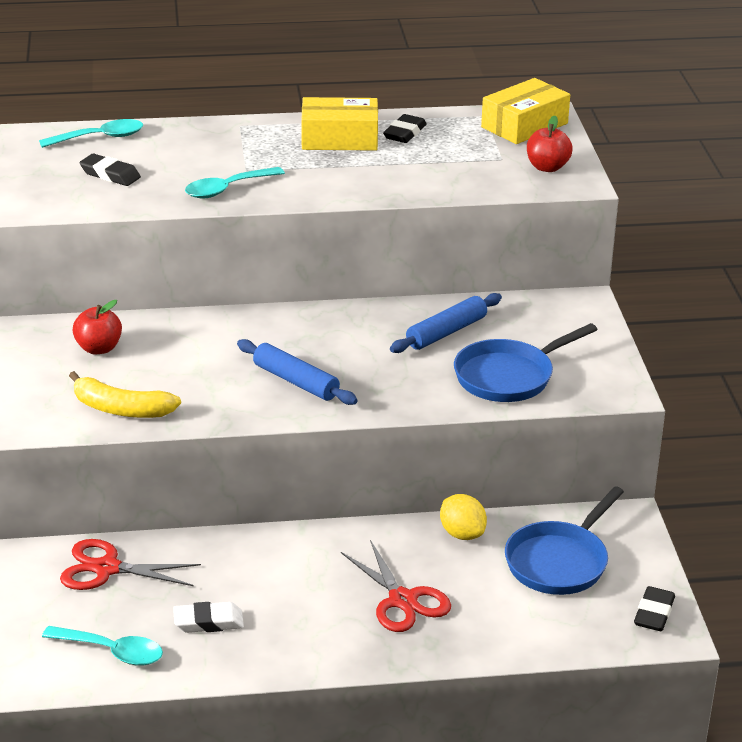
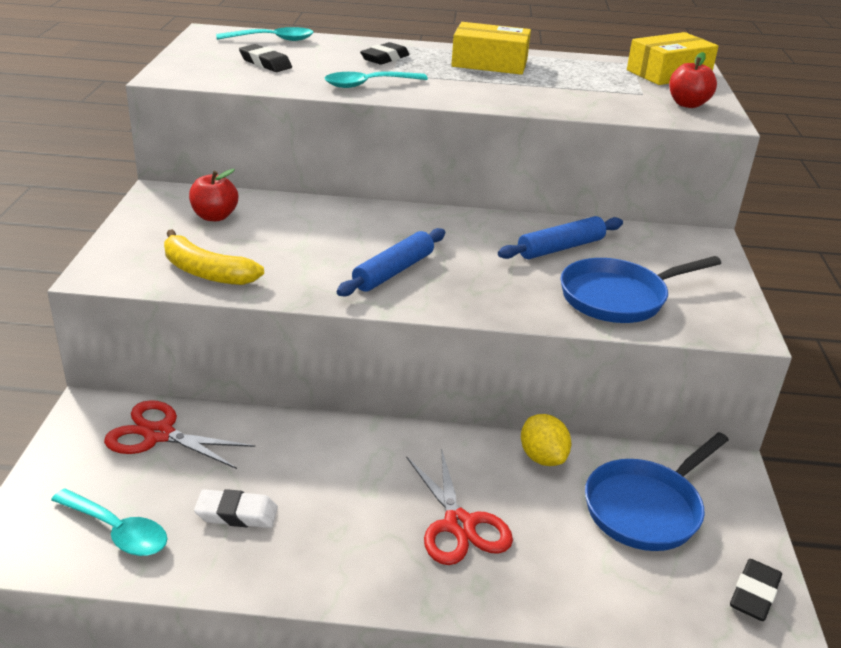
camera: 10 degrees right, 0 degrees up
(296, 381) = (393, 271): blue rolling pin -> blue rolling pin turned 75 degrees clockwise
(404, 133) = (552, 66): black eraser -> black eraser (385, 58)

